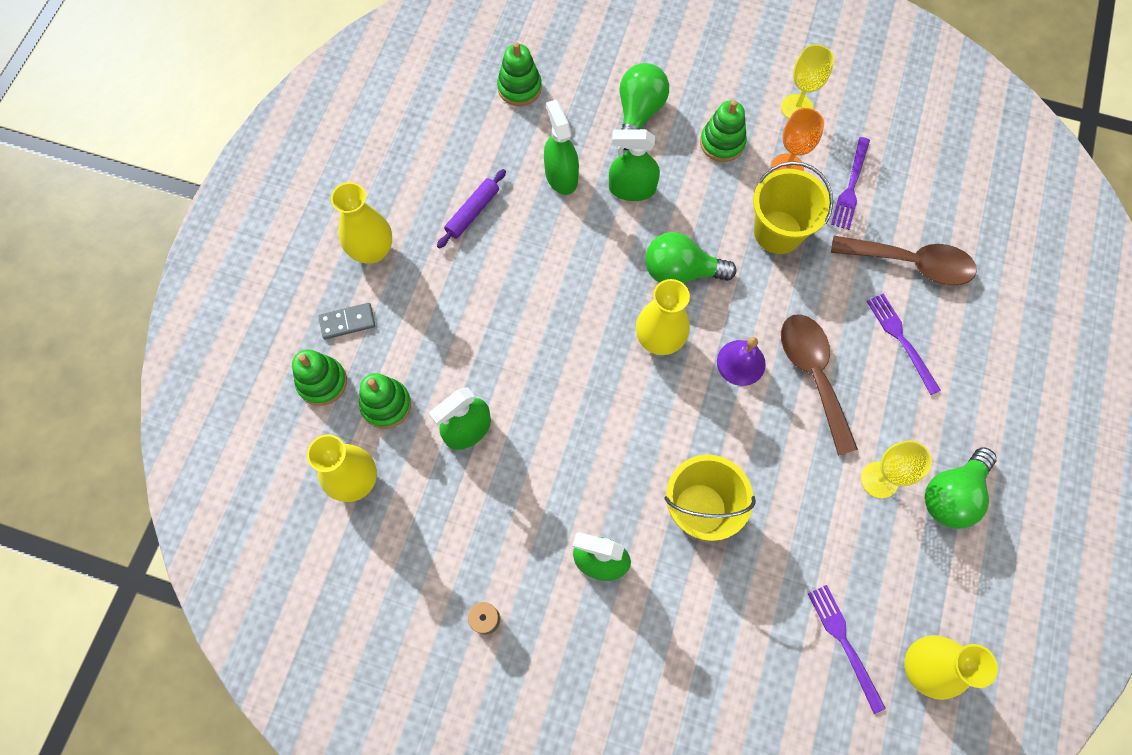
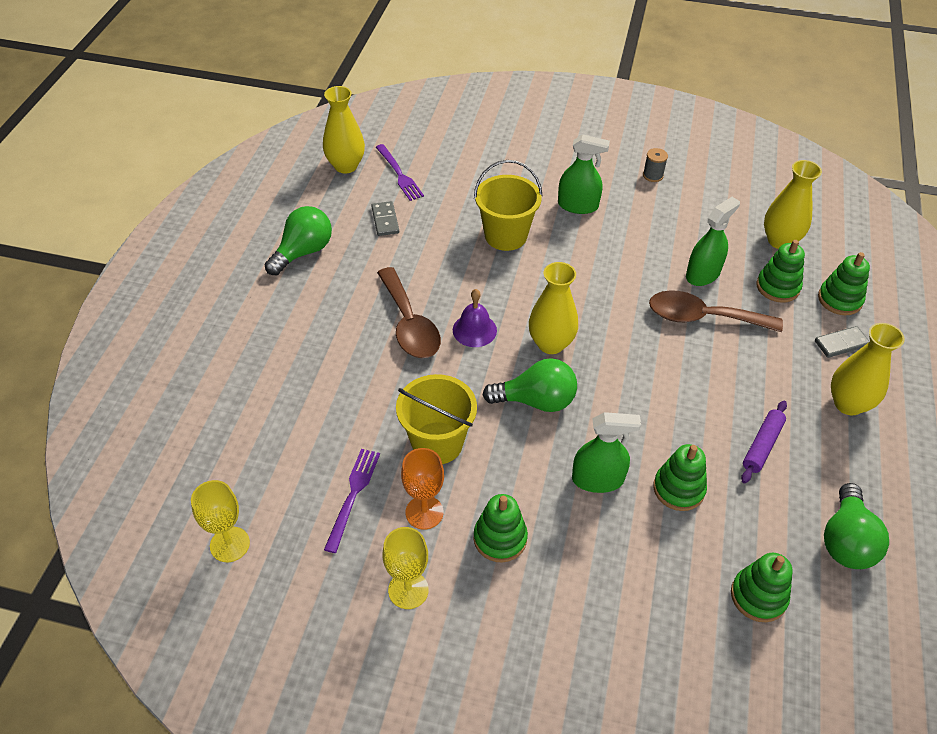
camera: 175 degrees right, 20 degrees down
(561, 176) = (678, 489): green spray bottle -> green stacking toy
(638, 113) = (603, 570): green light bulb -> green light bulb (846, 541)
(855, 547) = (385, 220): none -> grey domino
(879, 480) = (360, 258): yellow goblet -> yellow goblet (230, 544)
(901, 340) = (324, 354): purple fork -> none
(911, 263) = (300, 420): brown spoon -> brown spoon (703, 317)

